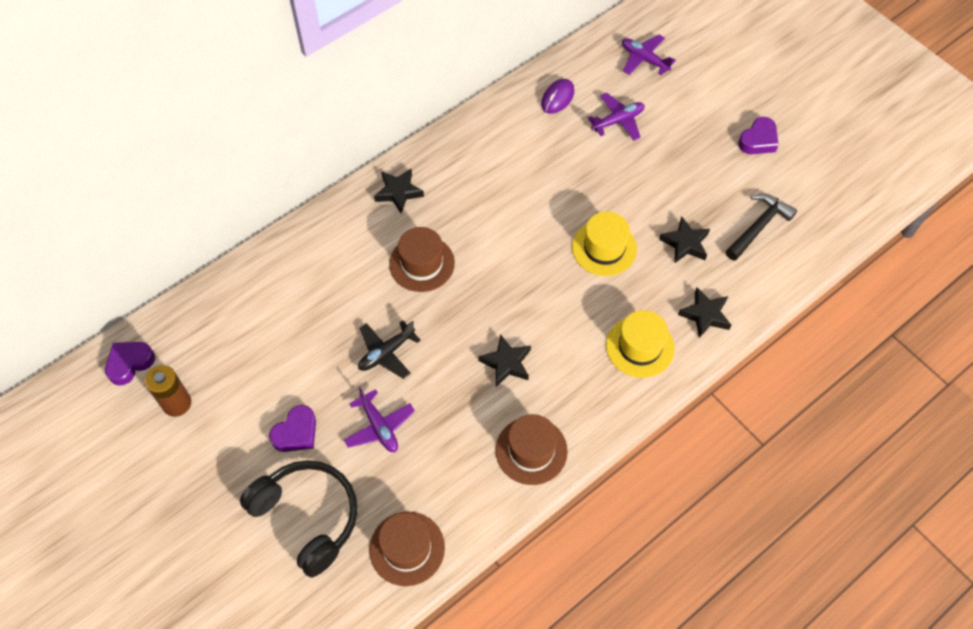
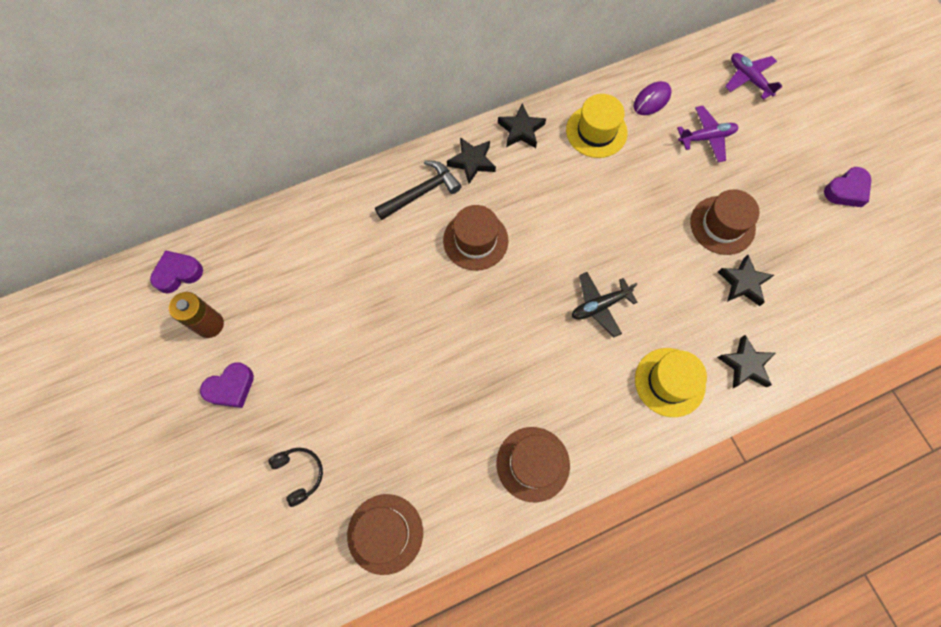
camera: 15 degrees right, 10 degrees up
(296, 433) = (311, 384): purple heart -> purple heart (231, 387)
(308, 517) = (299, 474): black headphones -> black headphones, size x0.49
(379, 427) = (391, 399): purple plane -> none
(386, 353) = (418, 324): black plane -> black plane (599, 306)
(506, 363) = (531, 365): black star -> black star (521, 130)
(604, 248) = (659, 268): yellow hat -> yellow hat (596, 131)
(653, 196) = (722, 225): none -> brown hat
(758, 227) = (824, 283): black hammer -> black hammer (421, 192)

